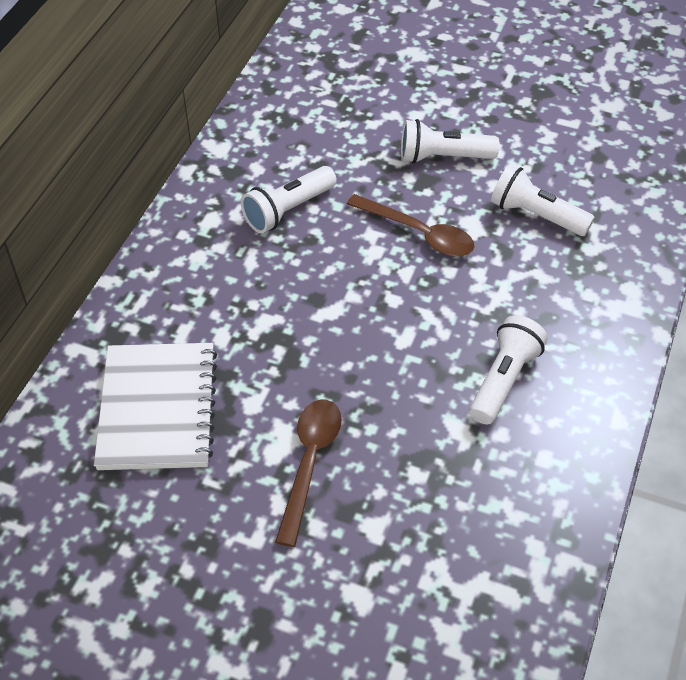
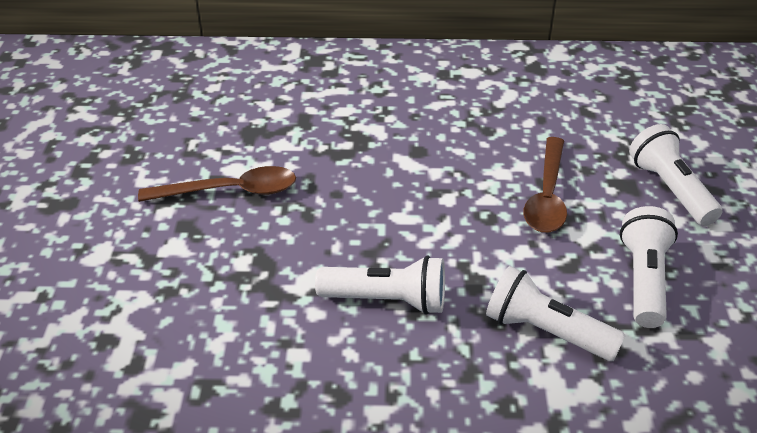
camera: 70 degrees right, 10 degrees down
(158, 408) = (254, 98): white notebook -> none
(288, 210) = (514, 109): white flashlight -> white flashlight (546, 331)

